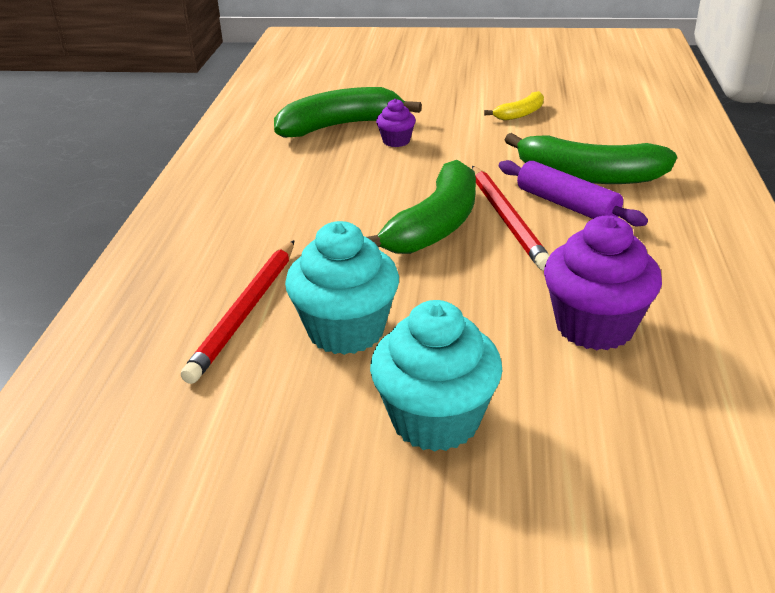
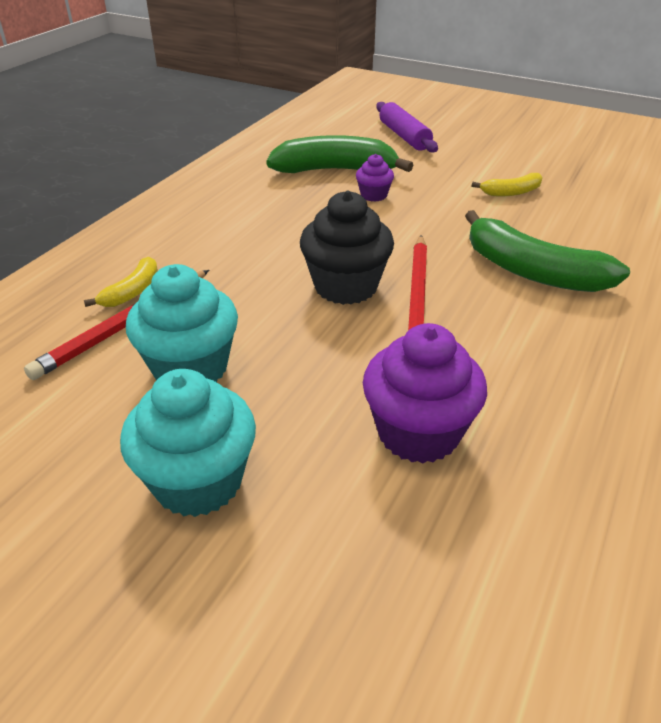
camera: 20 degrees right, 5 degrees up
(225, 279) = (132, 291): none -> yellow banana
(435, 225) = (346, 286): green banana -> black cupcake
(567, 205) = (487, 297): purple rolling pin -> purple rolling pin (404, 136)

